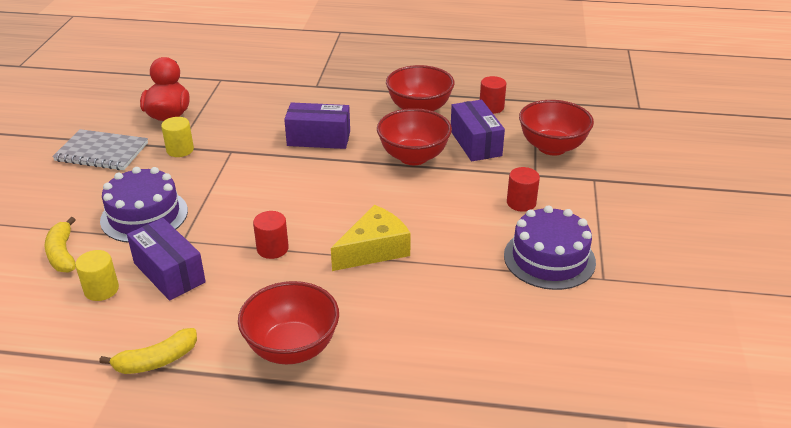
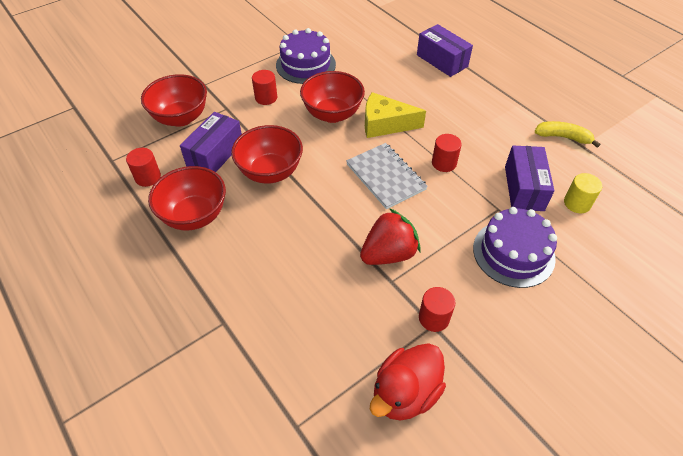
camera: 135 degrees left, 15 degrees up
(62, 254) = (596, 255): yellow banana -> none
(102, 152) = (511, 375): grey notebook -> grey notebook (386, 177)
(180, 150) = (434, 318): yellow cylinder -> red cylinder
(250, 163) = (388, 254): none -> red strawberry
(292, 348) = (485, 102): red bowl -> red bowl (332, 114)
(319, 138) = (308, 242): purple box -> purple box (442, 61)

